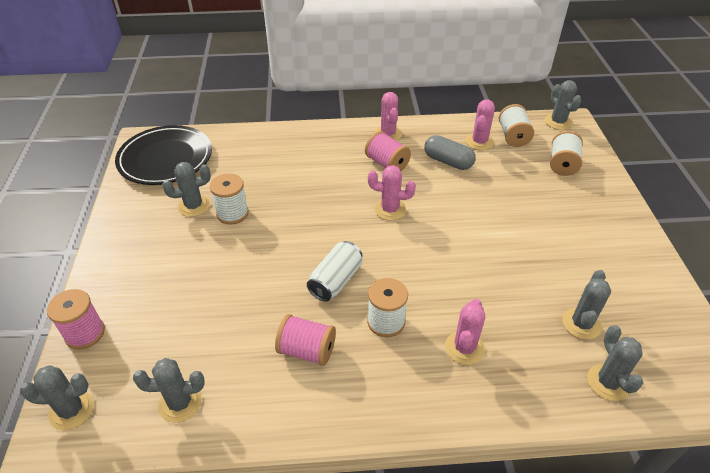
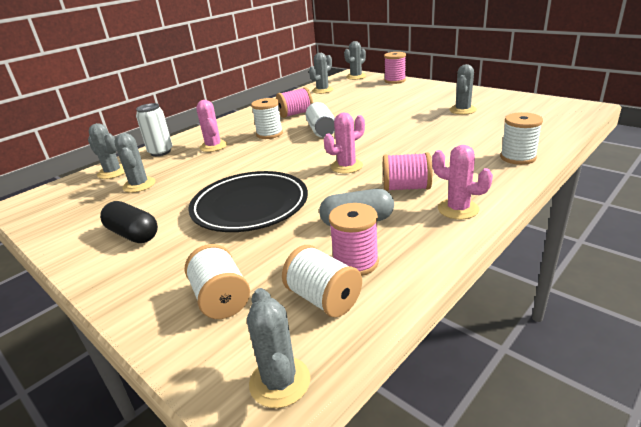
camera: 140 degrees right, 15 degrees down
(165, 159) = (542, 110): black plate -> black plate (250, 206)
(232, 213) = (435, 118): white spool -> white spool (517, 157)
(479, 142) = (355, 262): pink cactus -> pink spool
(533, 391) = (160, 152): none -> white can
(558, 122) = (280, 382): grey cactus -> grey cactus turned 45 degrees clockwise
(602, 249) = (133, 234): none -> black capsule

